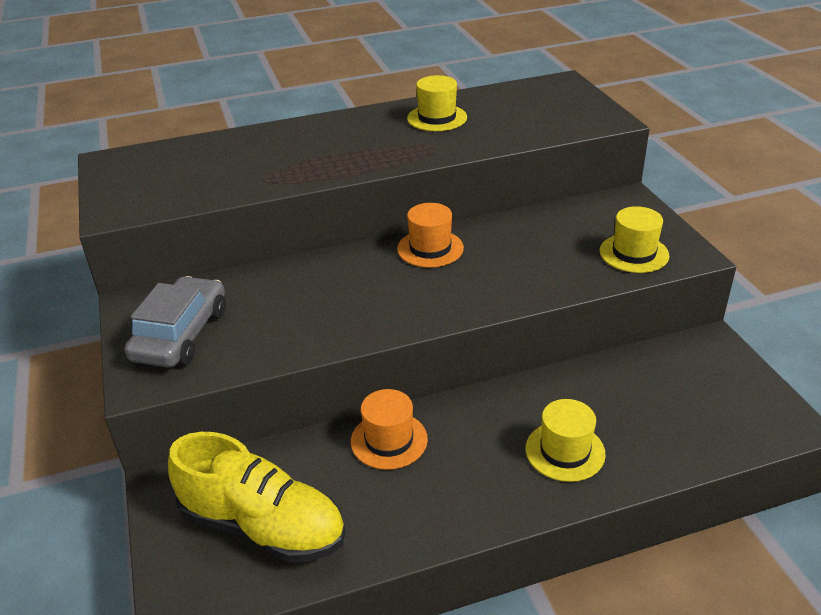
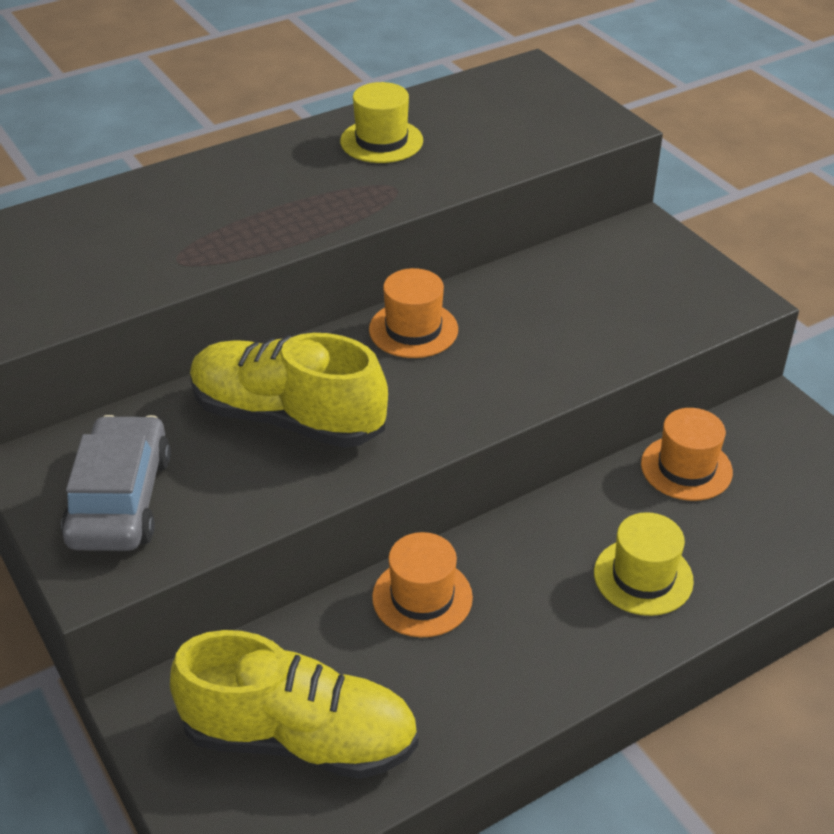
camera: 15 degrees left, 5 degrees up
(317, 296) = (287, 418): none -> yellow shoe
(624, 376) = (686, 468): none -> orange hat
(634, 253) = (673, 306): yellow hat -> none

